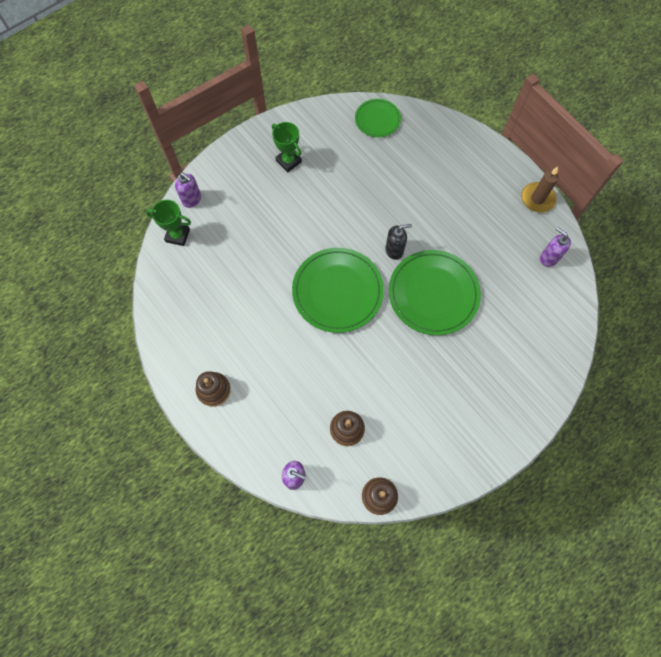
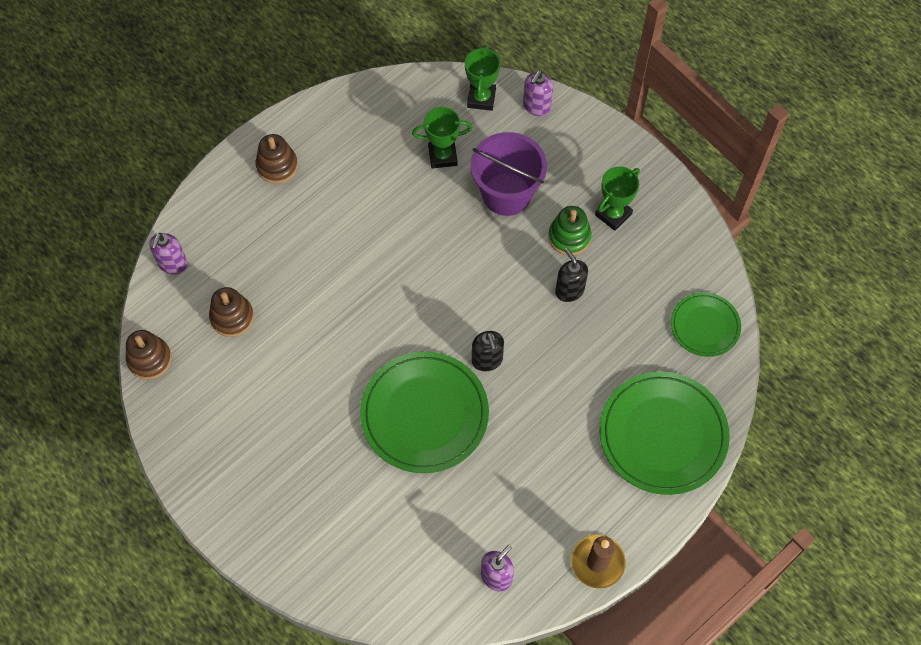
camera: 85 degrees right, 5 degrees down
(224, 266) = (442, 156): none -> green trophy
(263, 226) = (506, 194): none -> purple bucket
(303, 190) = (569, 237): none -> green stacking toy
(337, 291) = (418, 292): green plate -> green plate (663, 434)
(345, 194) = (569, 290): none -> black soap dispenser

